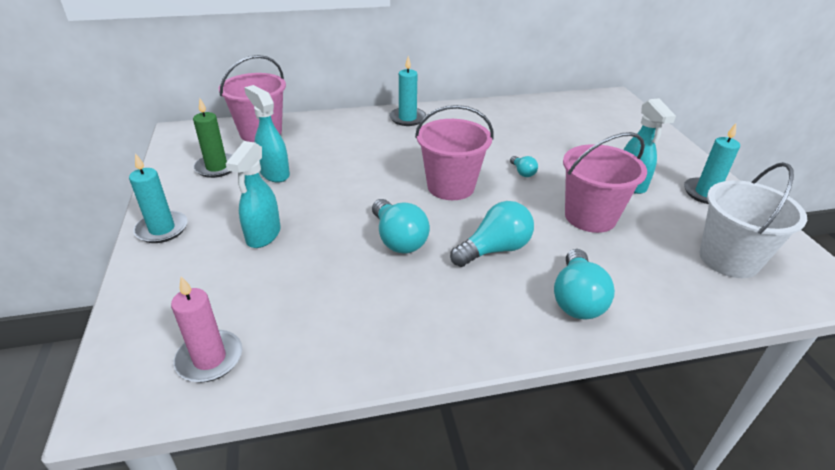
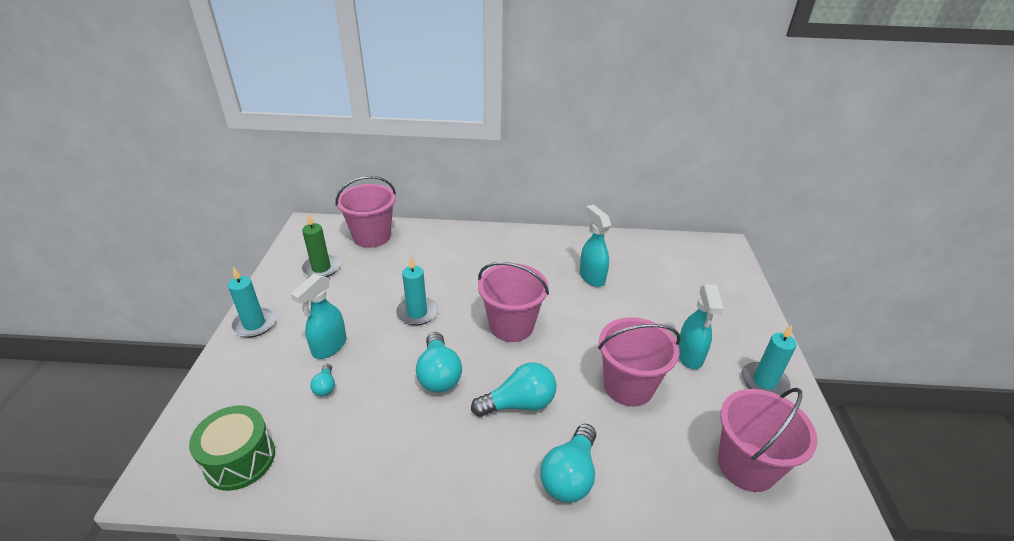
camera: 15 degrees right, 0 degrees up
(209, 359) = (240, 459): pink candle -> green drum
(274, 173) = (365, 283): turquoise spray bottle -> turquoise spray bottle (591, 277)
(407, 118) = (507, 241): turquoise candle -> turquoise candle (417, 313)
(522, 172) = (587, 322): turquoise light bulb -> turquoise light bulb (325, 386)
(729, 259) = (746, 466): white bucket -> pink bucket

